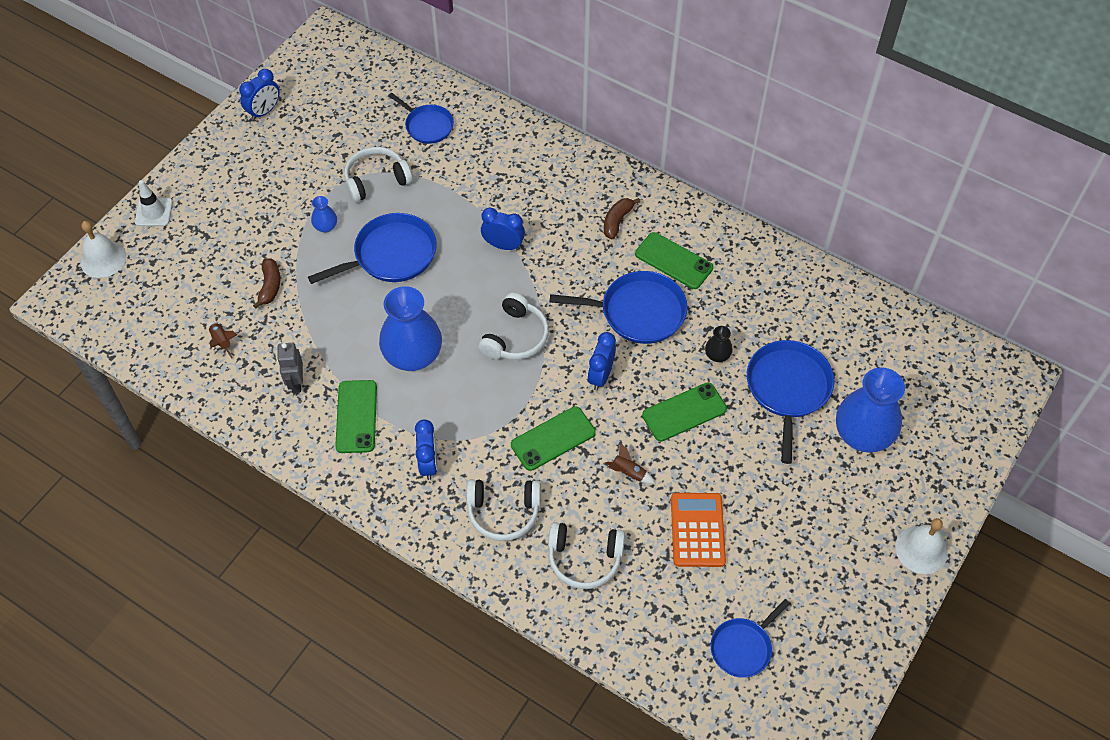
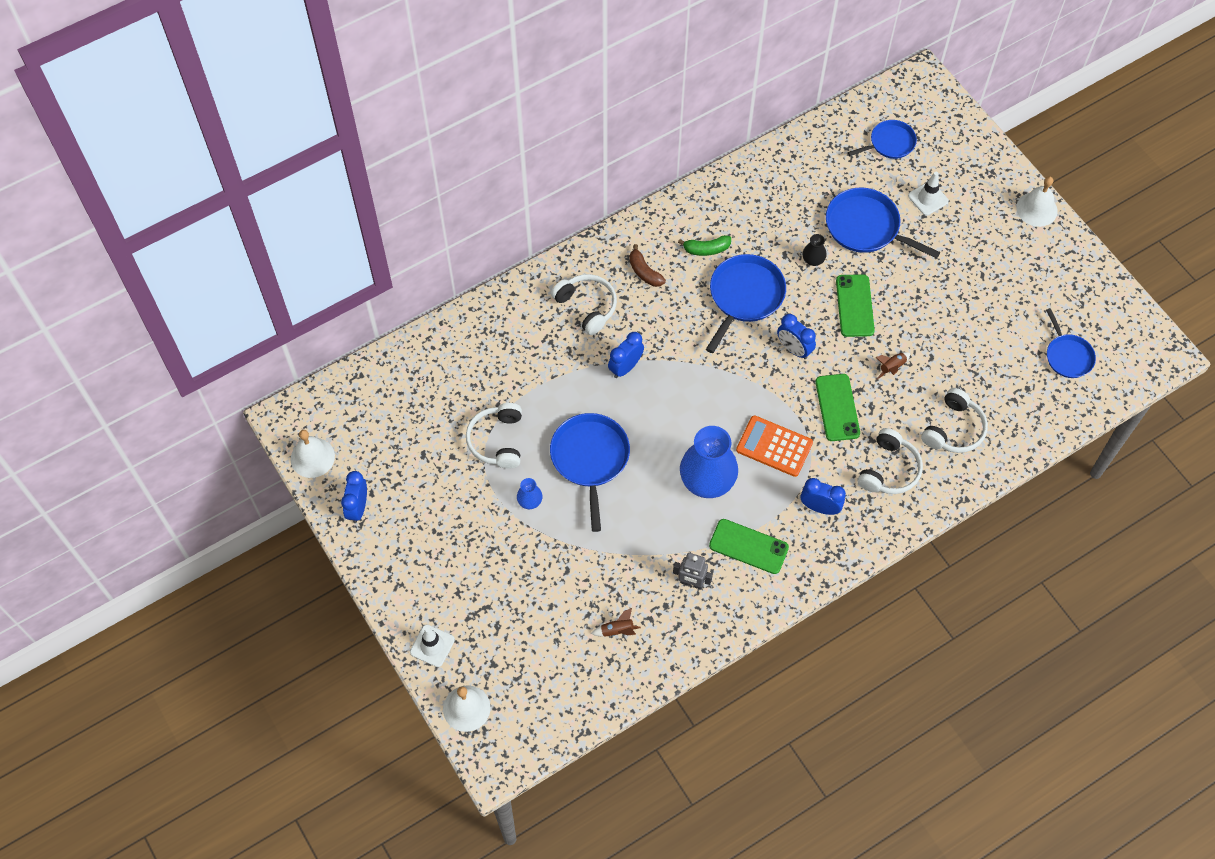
camera: 65 degrees left, 5 degrees up
(264, 111) = (358, 508): blue clock -> blue clock turned 150 degrees counterclockwise
(270, 286) = (574, 570): brown banana -> none
(298, 64) = (312, 457): none -> white bell
(427, 125) = (455, 375): blue pan -> blue pan (889, 143)
(515, 337) = (725, 395): white headphones -> white headphones (587, 306)
(673, 261) = (706, 249): green phone -> green banana
(697, 530) = (961, 343): orange calculator -> orange calculator (774, 446)
(862, 435) = (928, 198): blue vase -> white traffic cone

